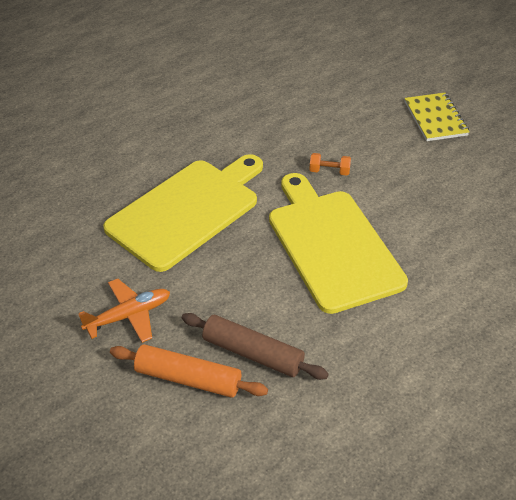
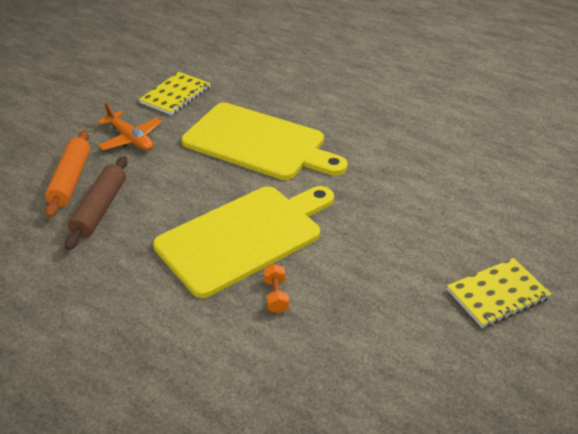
camera: 75 degrees right, 5 degrees down
(55, 265) = (175, 95): none -> yellow notebook
(329, 171) = (353, 220): orange dumbbell -> orange dumbbell (276, 296)

